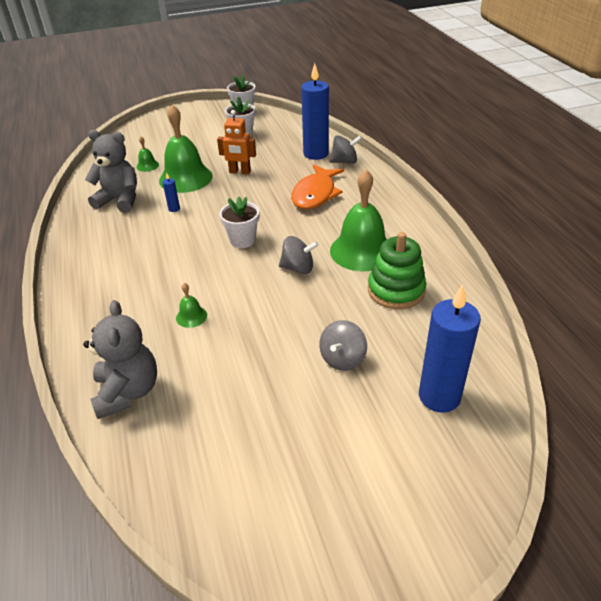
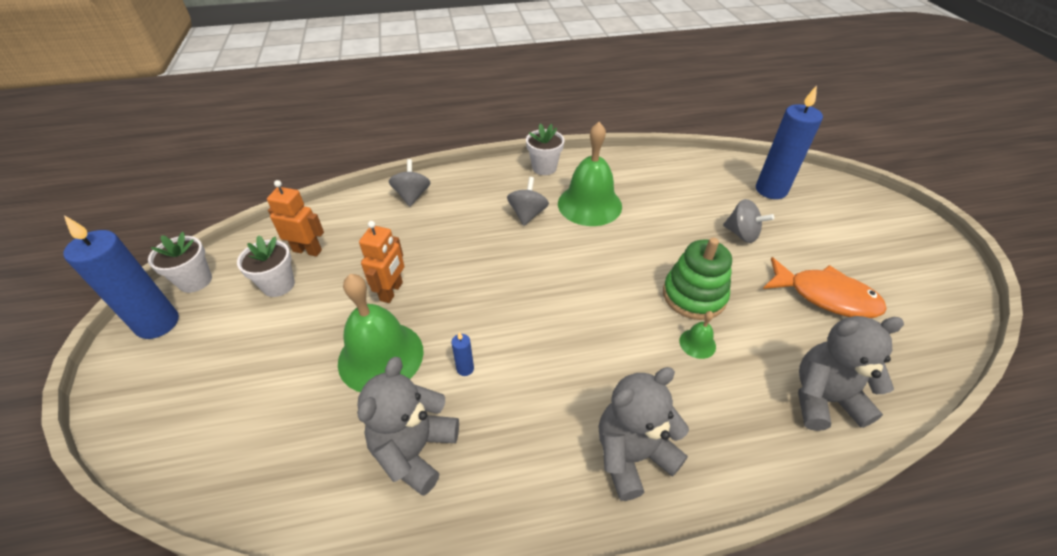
camera: 85 degrees left, 5 degrees up
(99, 281) = (632, 455): none -> grey teddy bear
(147, 165) = (312, 414): green bell -> none
(242, 240) = (557, 294): white flower pot -> white flower pot (544, 167)
(274, 136) = (307, 250): none -> orange robot
(298, 268) = (614, 251): grey spinning top -> grey spinning top (527, 214)
(315, 194) = (475, 225): orange fish -> orange fish (825, 296)
(316, 154) = (380, 216): blue candle -> blue candle (158, 323)
(396, 290) = (650, 192): green stacking toy -> green stacking toy (694, 296)

